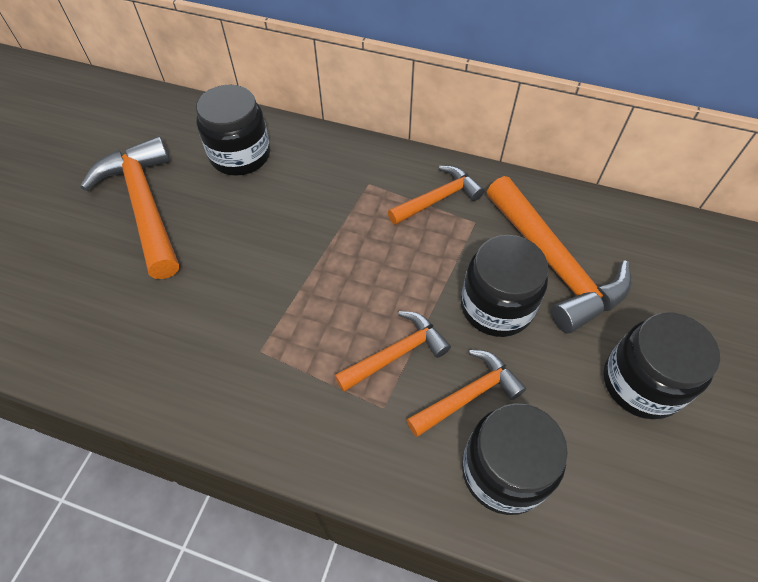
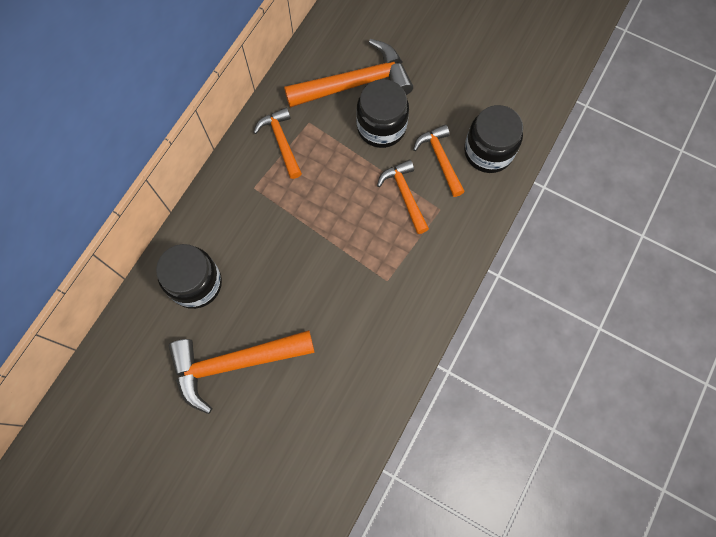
camera: 80 degrees left, 15 degrees up
(641, 383) = (448, 64): black jar -> none

